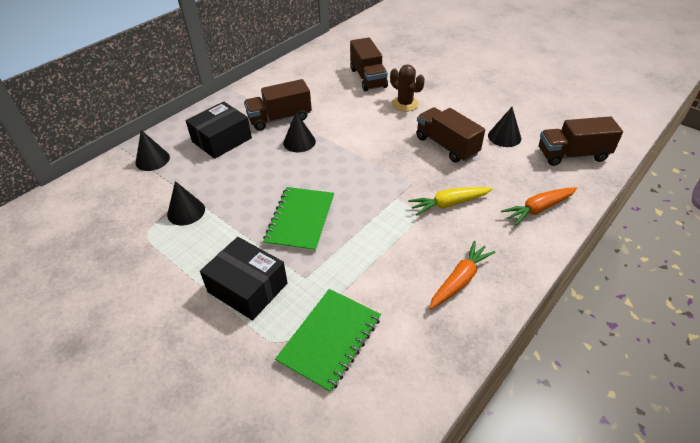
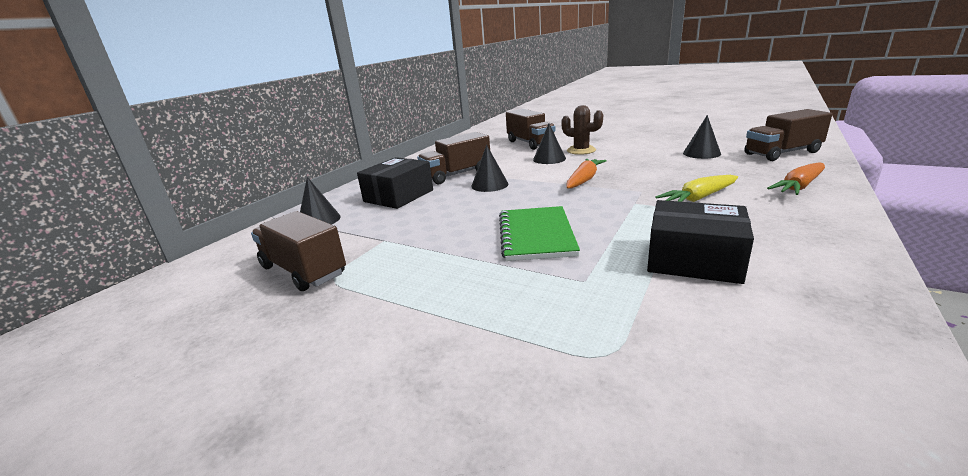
camera: 10 degrees left, 20 degrees down
(186, 211) = (381, 251): black cone -> black cone (549, 159)
(247, 287) = (510, 304): black box -> black box (693, 259)
(330, 340) = (680, 337): green notebook -> none
(446, 146) = (650, 165): brown truck -> brown truck (303, 271)
(459, 280) = (786, 249): orange carrot -> orange carrot (584, 180)

